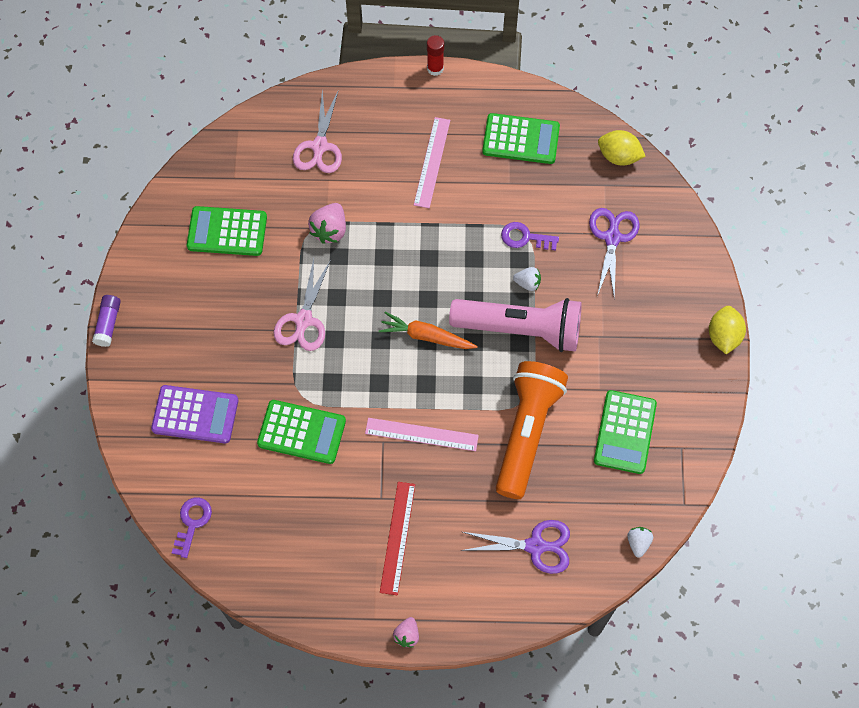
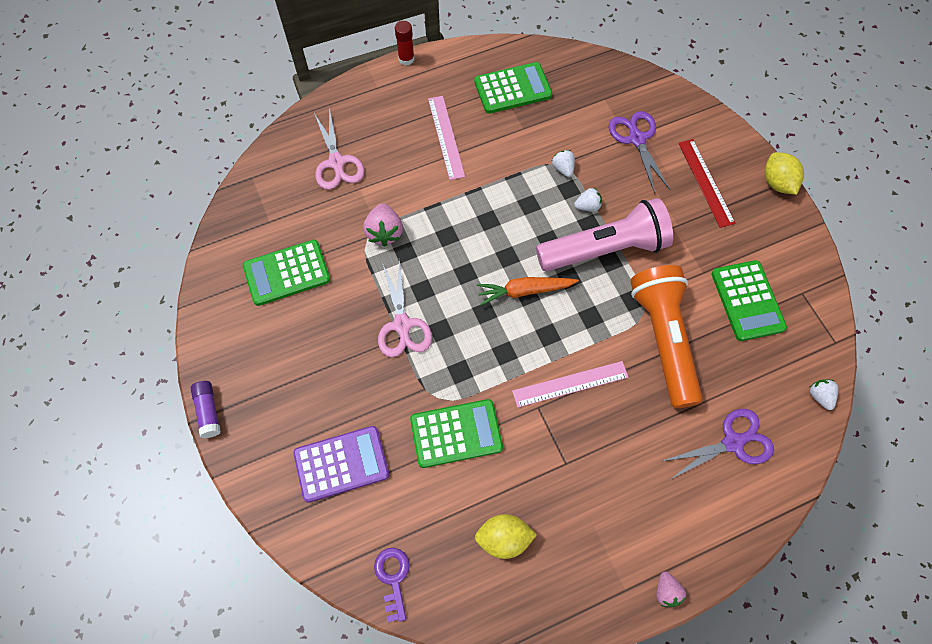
camera: 25 degrees left, 0 degrees up
(397, 537) = (603, 495): red ruler -> red ruler (706, 182)
(525, 237) = (563, 168): purple key -> white strawberry
(619, 156) = (603, 71): yellow lemon -> yellow lemon (504, 539)

